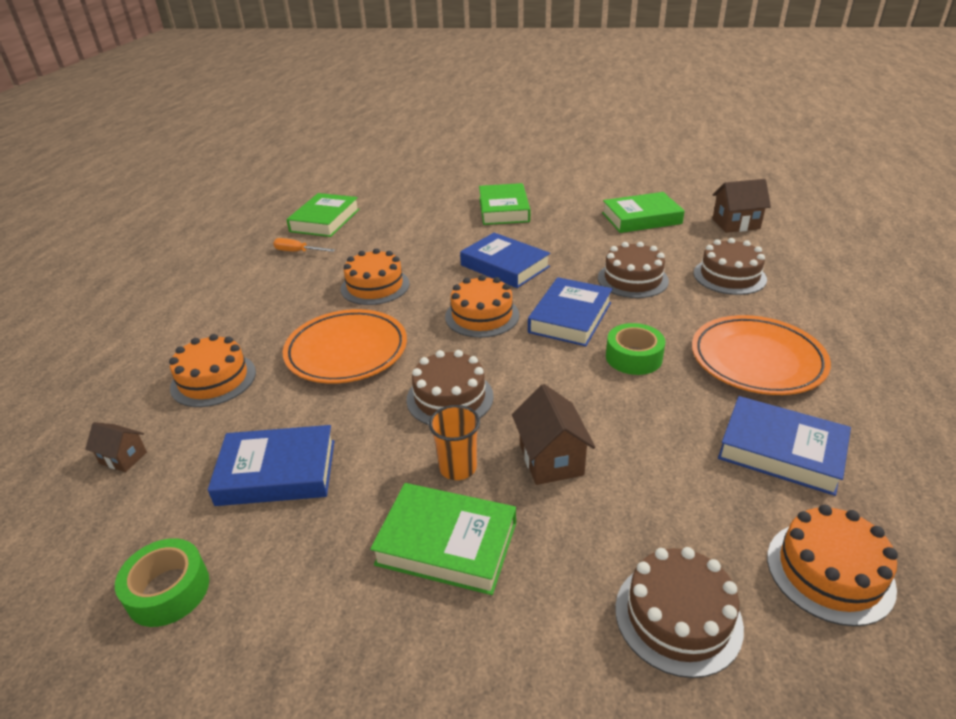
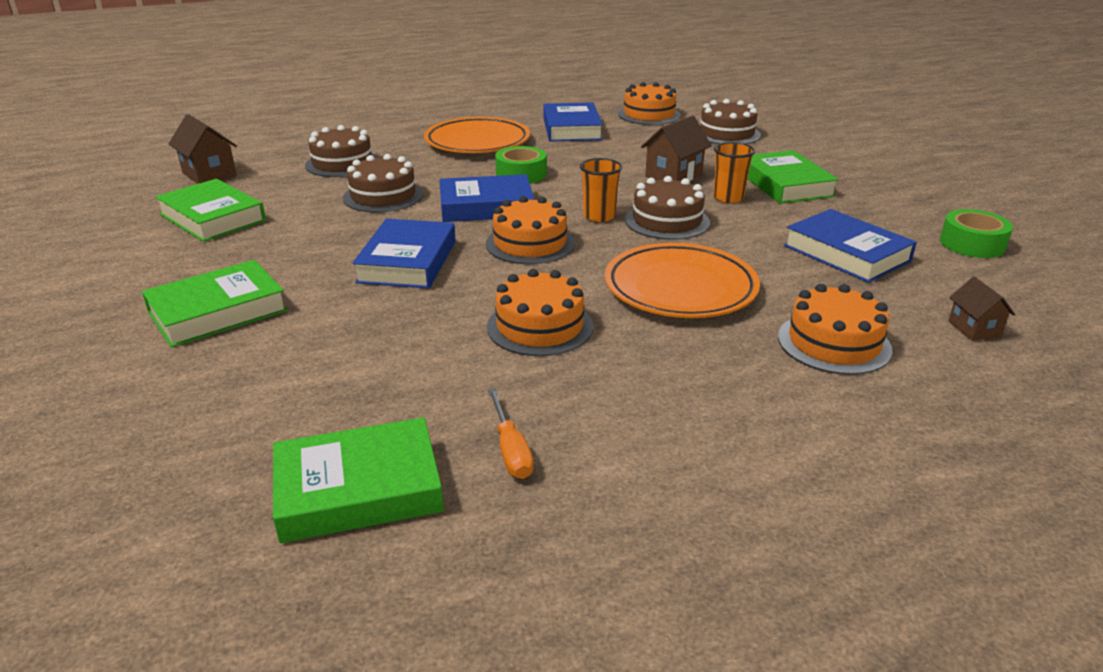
camera: 125 degrees left, 5 degrees down
(497, 365) = (599, 216): none -> orange cup

